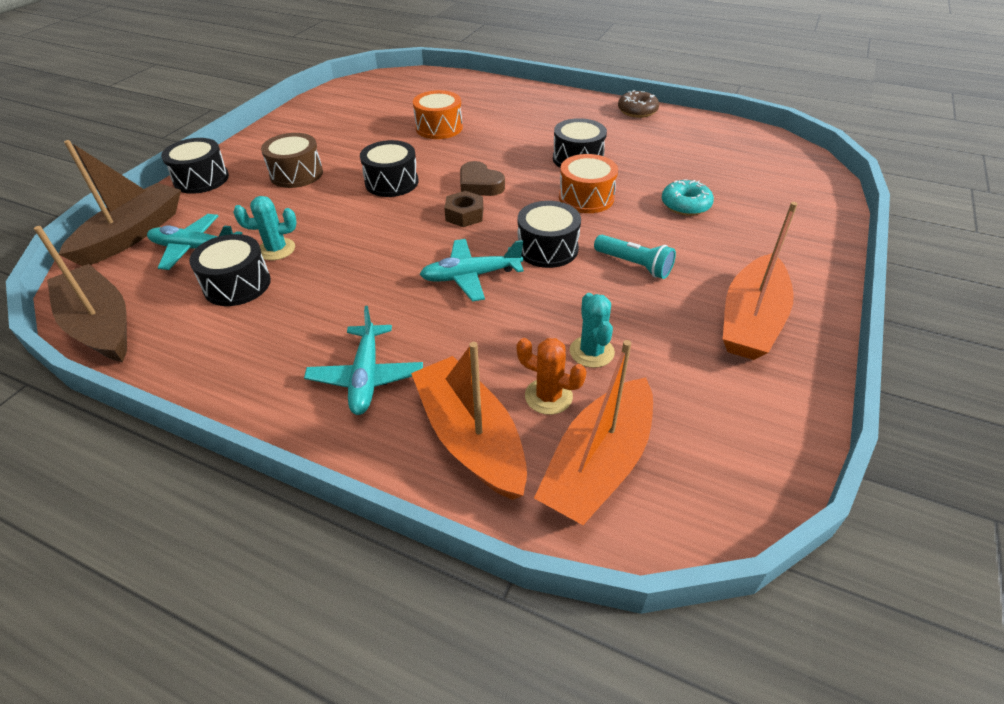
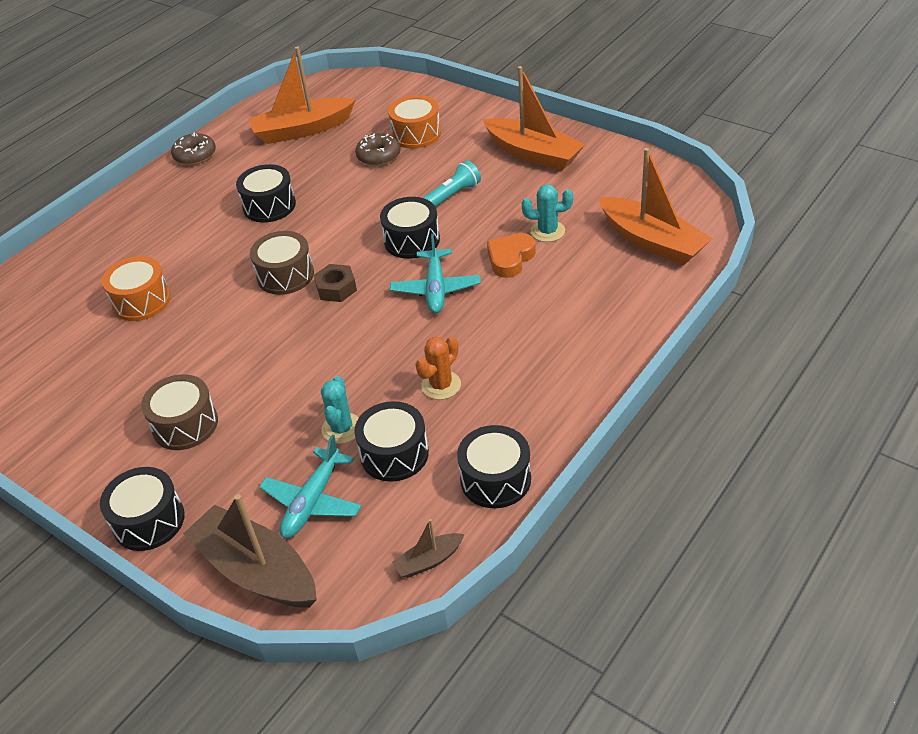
camera: 75 degrees left, 0 degrees up
(100, 325) = (429, 561): brown boat -> brown boat, size x0.46
(366, 377) = (549, 354): turquoise plane -> none
(392, 182) = (247, 341): black drum -> black drum (495, 479)
(470, 438) = (622, 298): orange boat -> orange boat (302, 130)
(479, 185) = (285, 275): brown heart -> brown drum
(531, 325) = (510, 258): none -> orange heart
(548, 396) = (588, 257): orange cactus -> orange cactus (441, 385)
(586, 198) = (341, 209): orange drum -> orange drum (416, 134)
(685, 205) = (378, 156): turquoise donut -> brown donut

